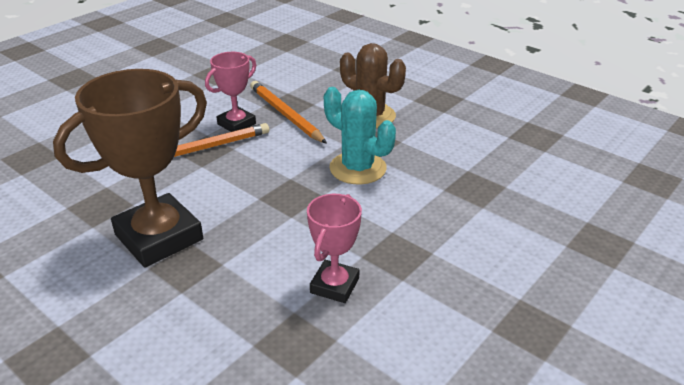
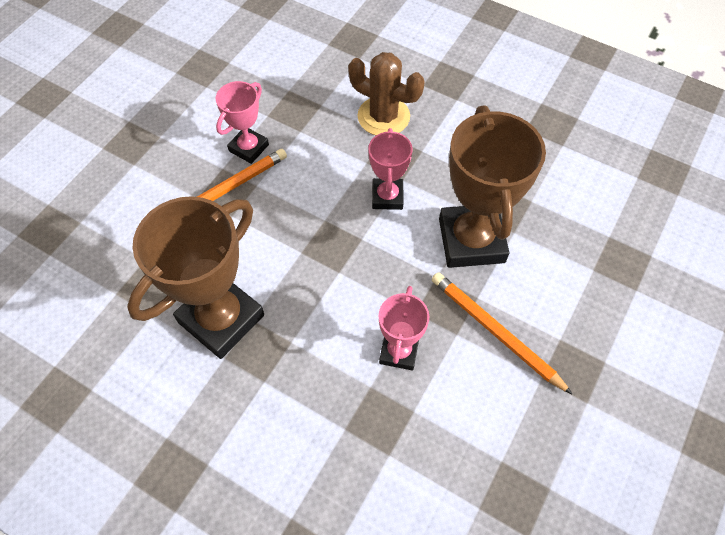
camera: 10 degrees left, 25 degrees up
(285, 115) = (296, 126): orange pencil -> orange pencil (495, 332)
(358, 168) = (387, 197): turquoise cactus -> pink trophy
(435, 208) = (471, 240): none -> brown trophy

